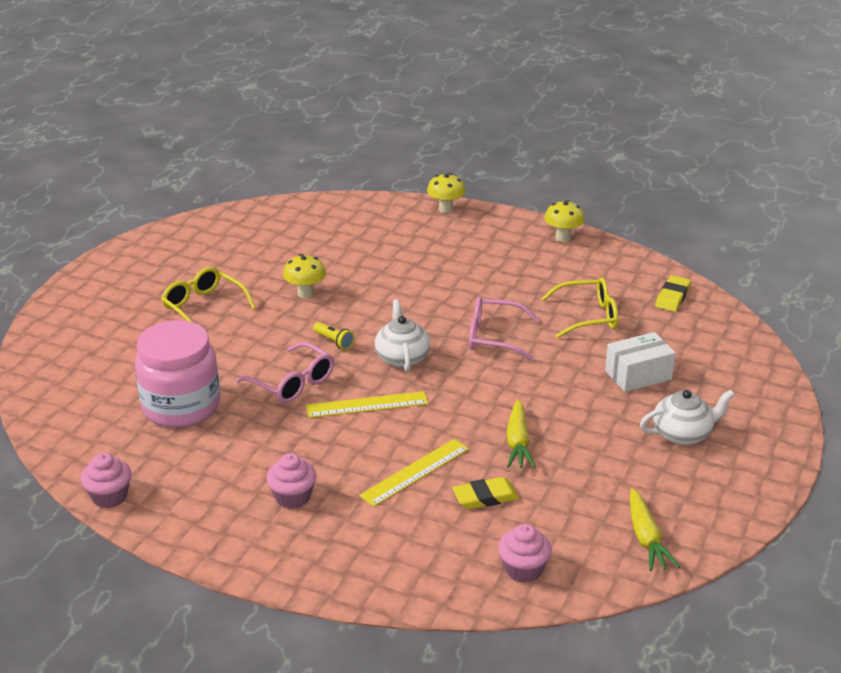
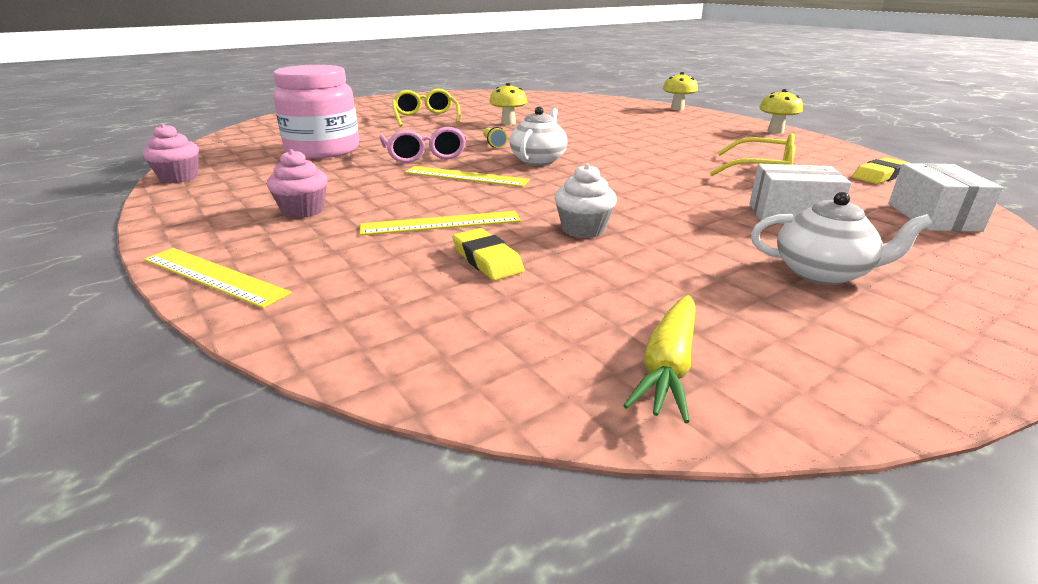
camera: 30 degrees right, 5 degrees down
(329, 581) = (214, 276): none -> yellow ruler
(485, 497) = (487, 259): yellow eraser -> yellow eraser turned 45 degrees clockwise
(493, 337) = (643, 165): pink glasses -> none
(518, 442) = (583, 229): yellow carrot -> white cupcake
(523, 569) = (437, 340): pink cupcake -> none
(722, 347) = (933, 217): none -> white box

